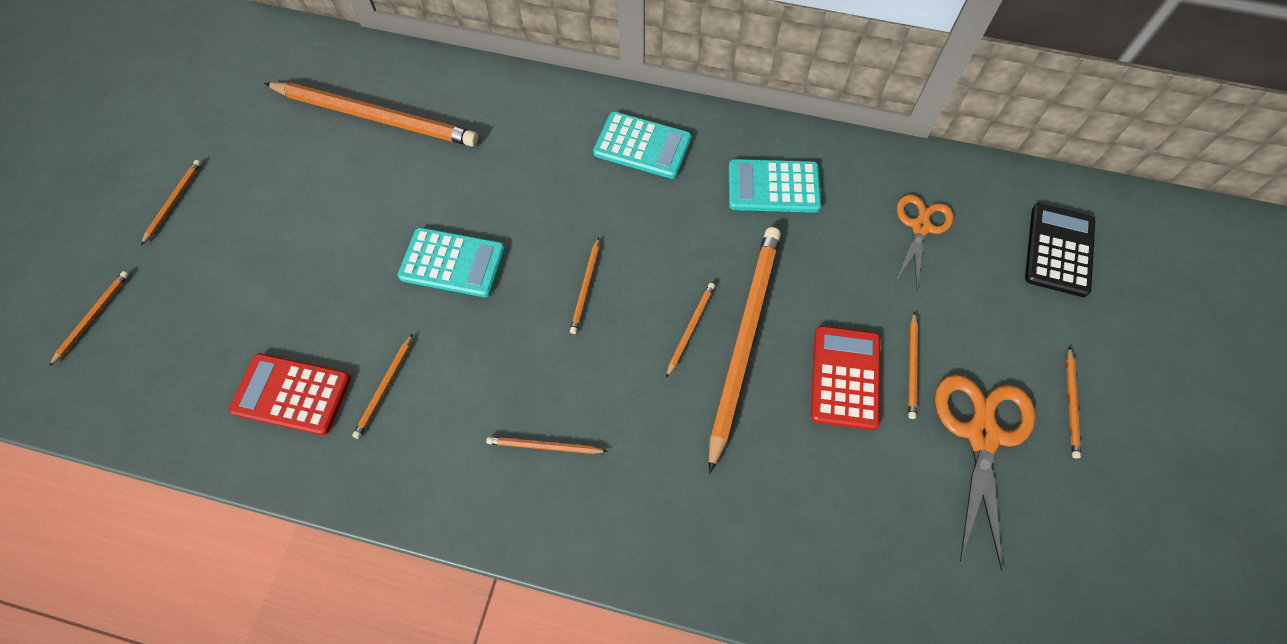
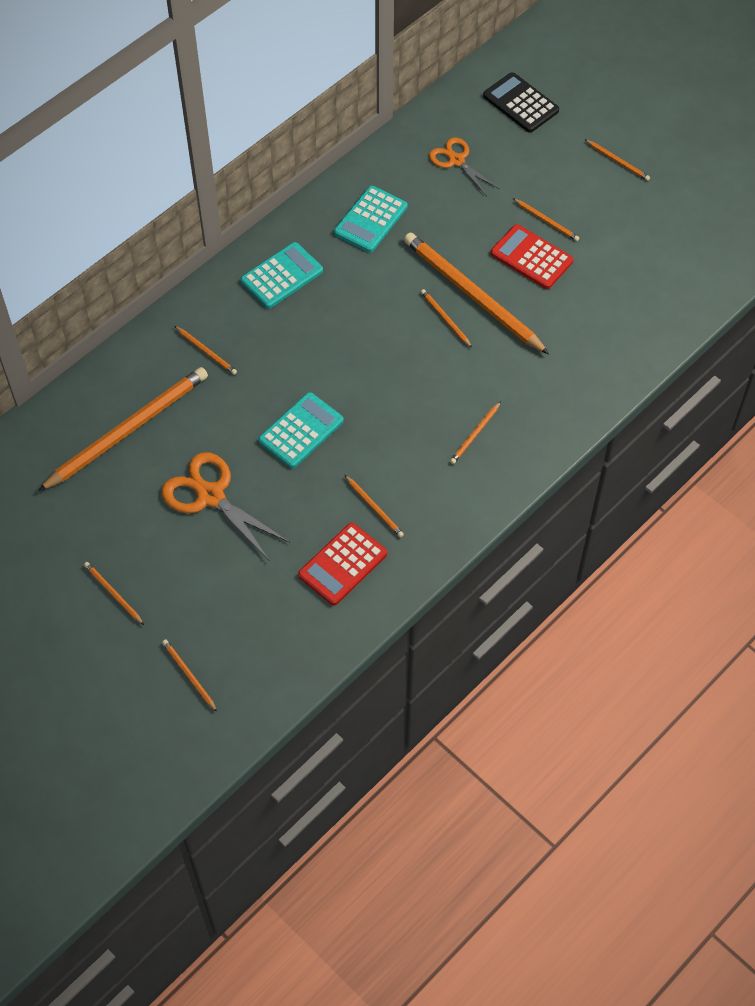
camera: 60 degrees left, 5 degrees down
(585, 287) = (375, 362): orange pencil -> orange pencil (206, 352)
(981, 435) = (608, 213): orange scissors -> orange scissors (210, 496)

